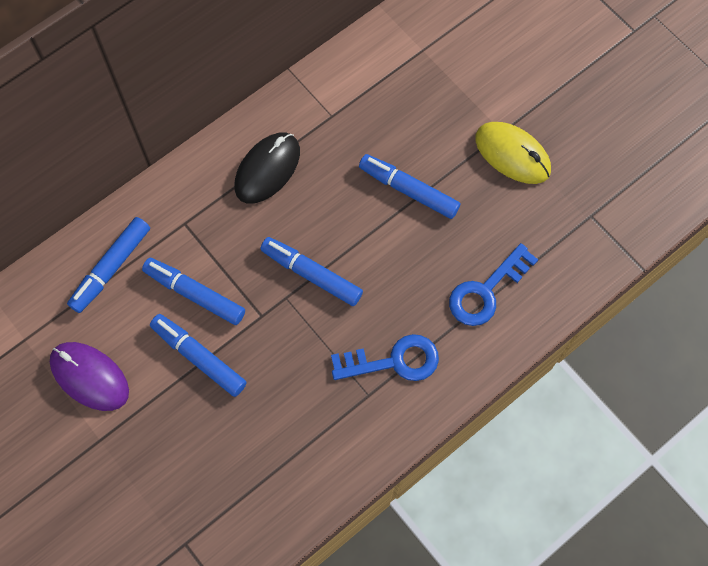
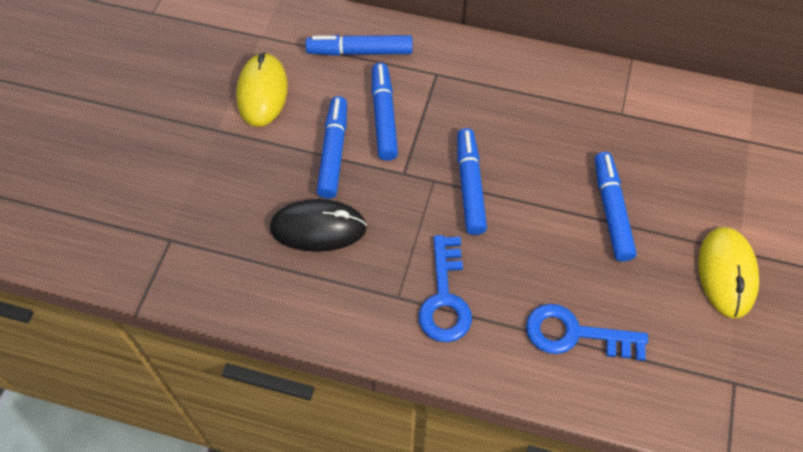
camera: 55 degrees right, 10 degrees down
(89, 377) = (262, 92): purple mouse -> yellow mouse
(267, 169) = (532, 99): black mouse -> black mouse (318, 228)
(393, 361) = (445, 298): blue key -> blue key turned 45 degrees clockwise

